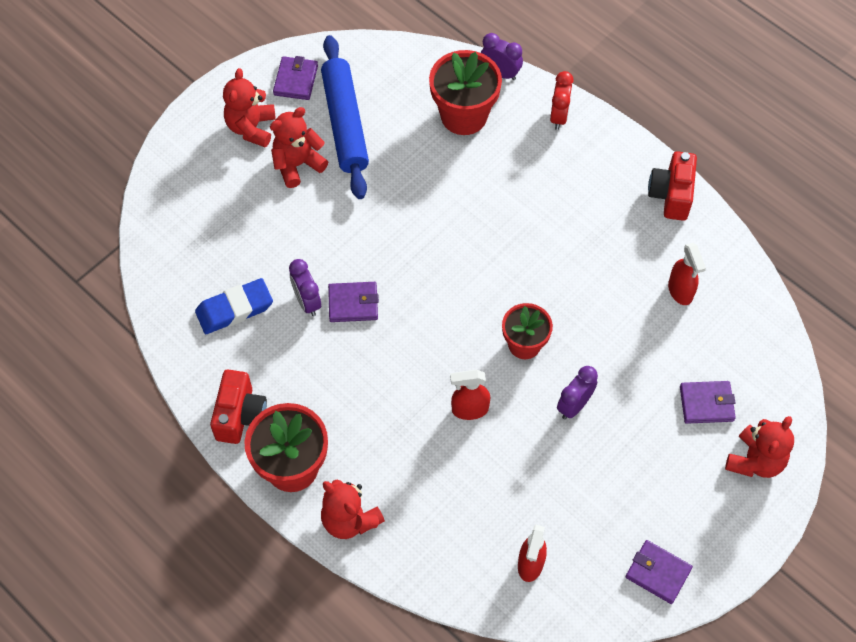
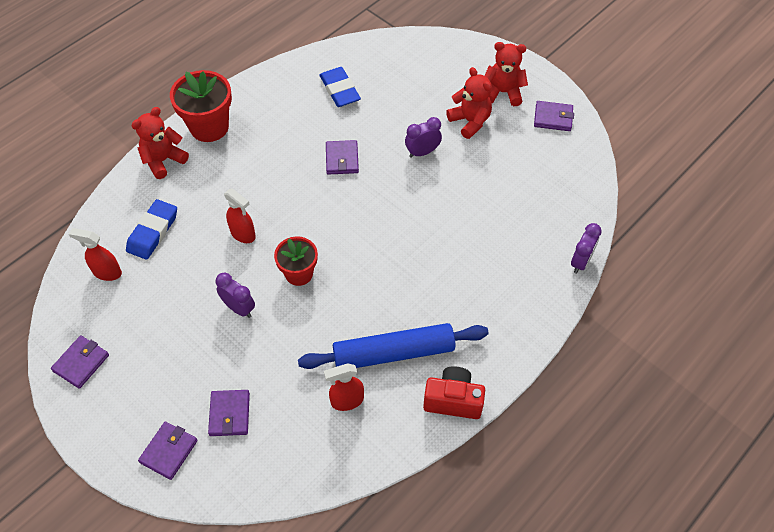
camera: 90 degrees right, 5 degrees down
(240, 415) = (253, 97): red camera -> none
(307, 301) = (344, 131): purple clock -> purple clock (422, 152)
(345, 123) = (513, 150): blue rolling pin -> blue rolling pin (393, 353)
(464, 115) = (529, 233): red flower pot -> none
(467, 517) = (153, 232): none -> blue eraser
(469, 409) = (243, 234): red spray bottle -> red spray bottle turned 135 degrees clockwise
(559, 116) = (537, 308): red clock -> none
(755, 460) = (169, 451): red teddy bear -> purple wallet

